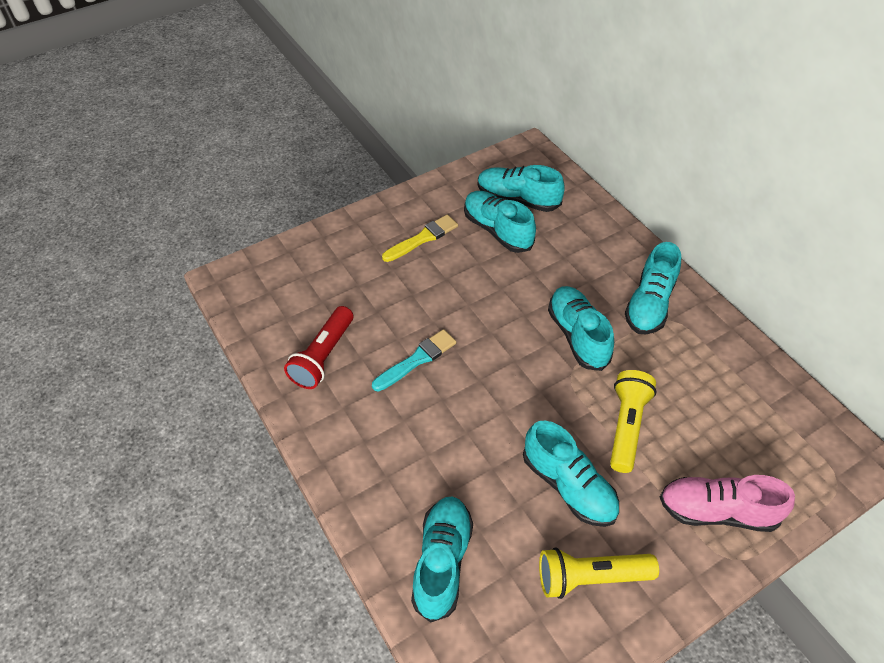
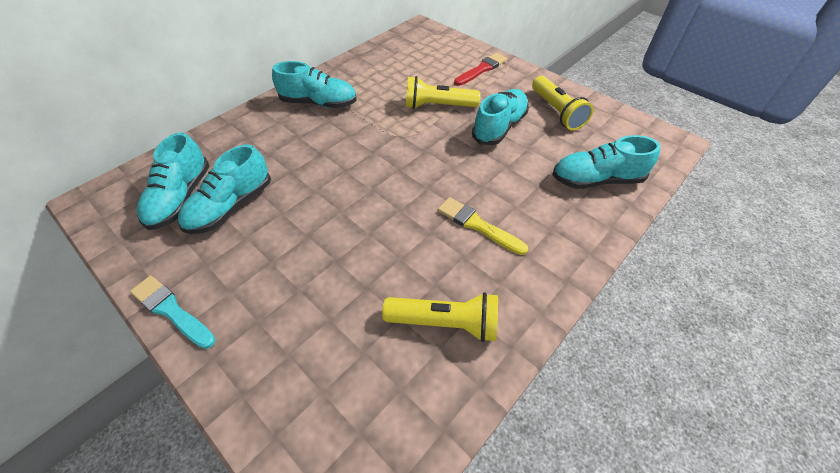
camera: 105 degrees left, 0 degrees up
(323, 356) = (445, 323): red flashlight -> yellow flashlight
(417, 360) = (421, 236): turquoise brush -> turquoise brush (171, 310)
(422, 238) = (244, 271): yellow brush -> yellow brush (478, 225)
(577, 336) = (361, 136): turquoise shoe -> none
(717, 511) = (482, 69): pink shoe -> red brush

